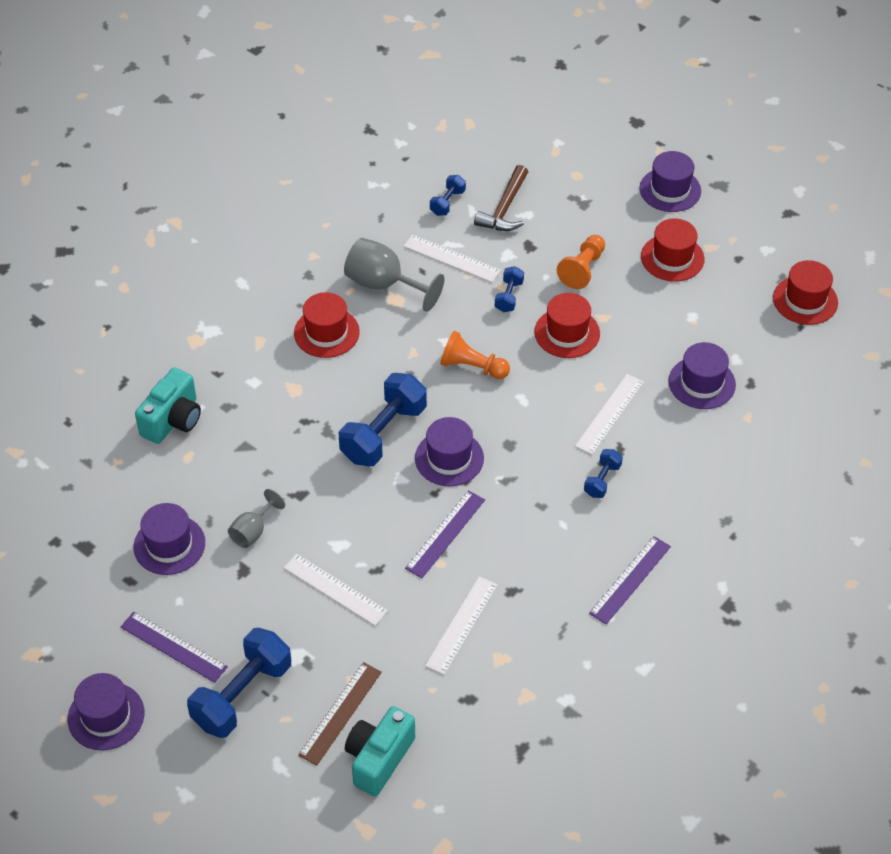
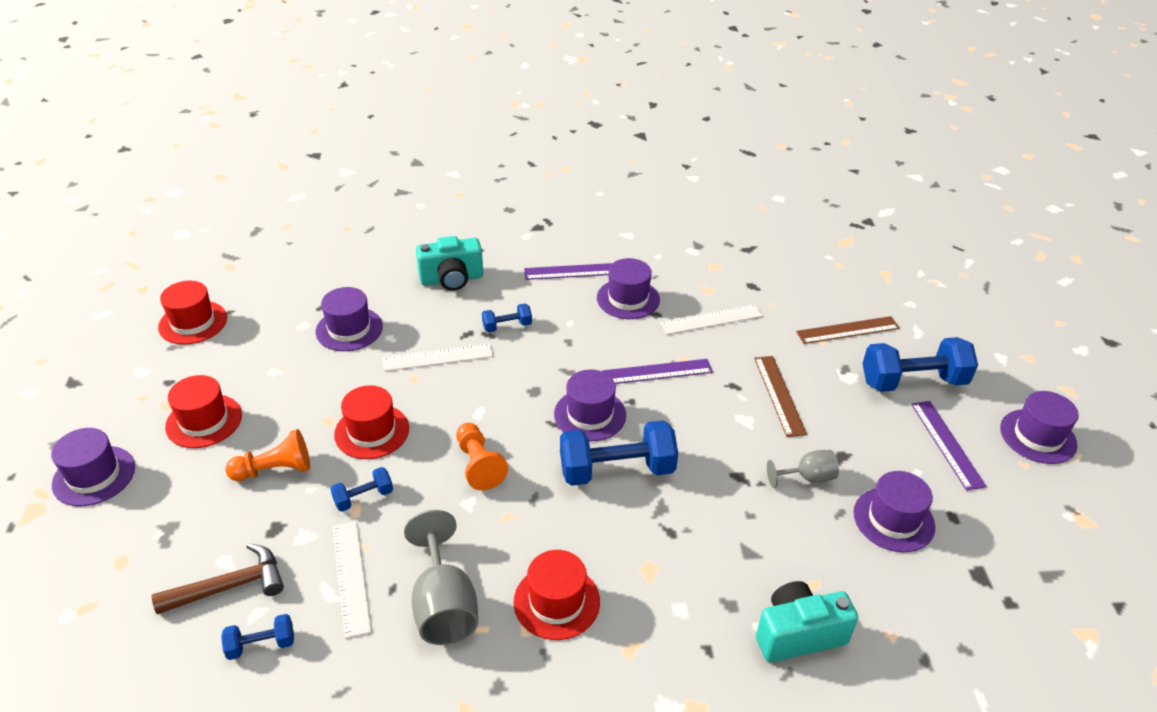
camera: 135 degrees left, 10 degrees down
(335, 589) = (779, 395): white ruler -> brown ruler
(379, 759) = (844, 296): turquoise camera -> turquoise camera (452, 279)
(551, 588) = (628, 299): none -> purple hat

